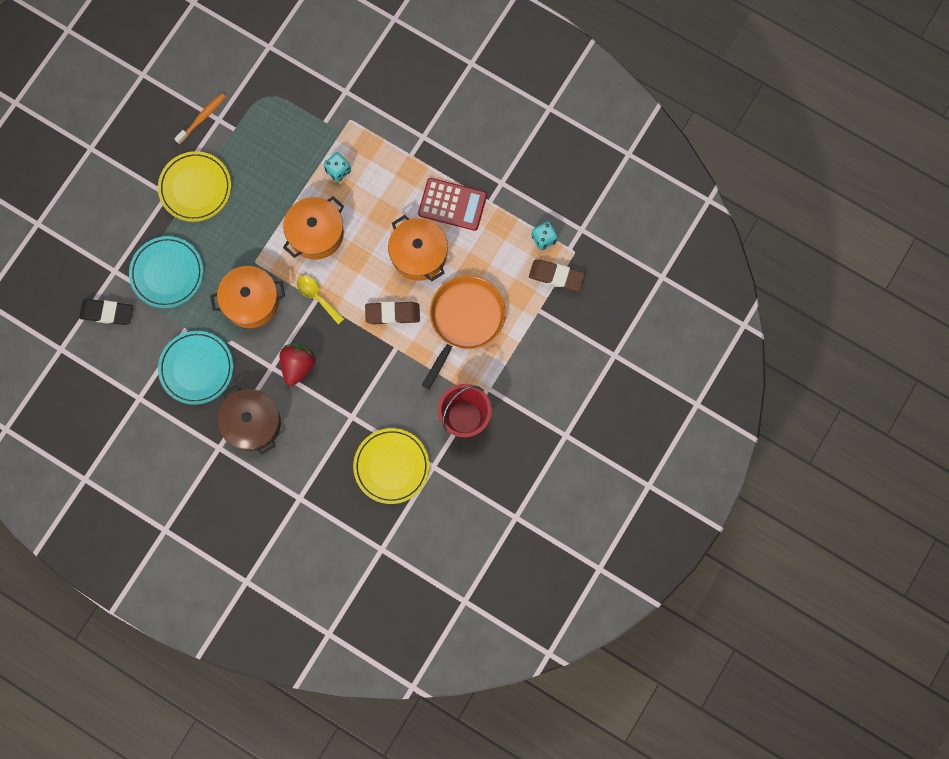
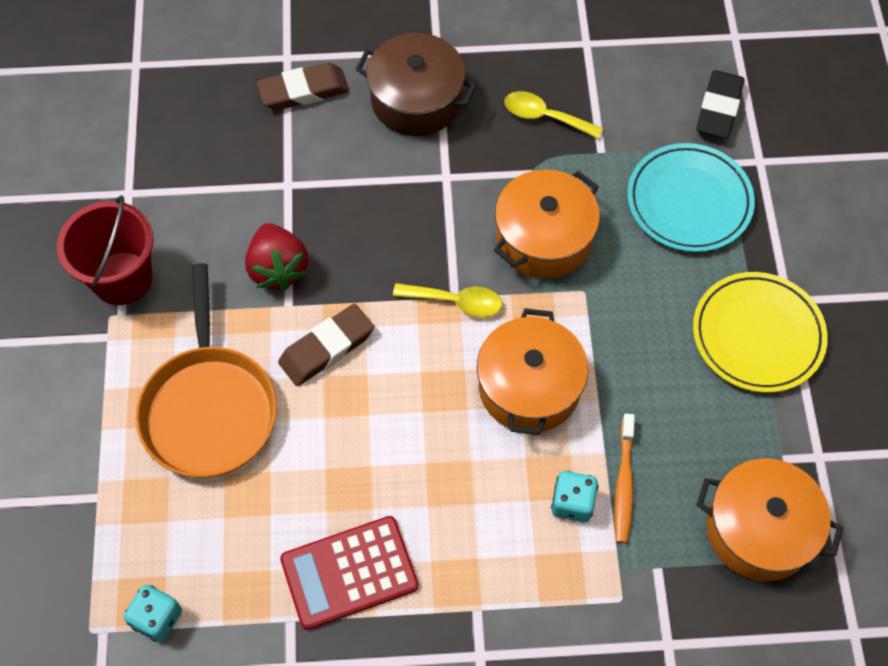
camera: 145 degrees right, 15 degrees down
(107, 313) = (719, 108): black eraser -> black eraser turned 45 degrees counterclockwise
(196, 368) = (544, 116): turquoise plate -> yellow spoon
(202, 118) = (844, 442): orange toothbrush -> orange toothbrush (623, 484)
(298, 365) = (411, 200): red strawberry -> red strawberry (278, 269)
(391, 466) = (188, 160): yellow plate -> none
(419, 254) = (348, 458): orange pot -> orange pot (759, 529)
(556, 276) = (99, 569): brown eraser -> brown eraser (303, 91)

